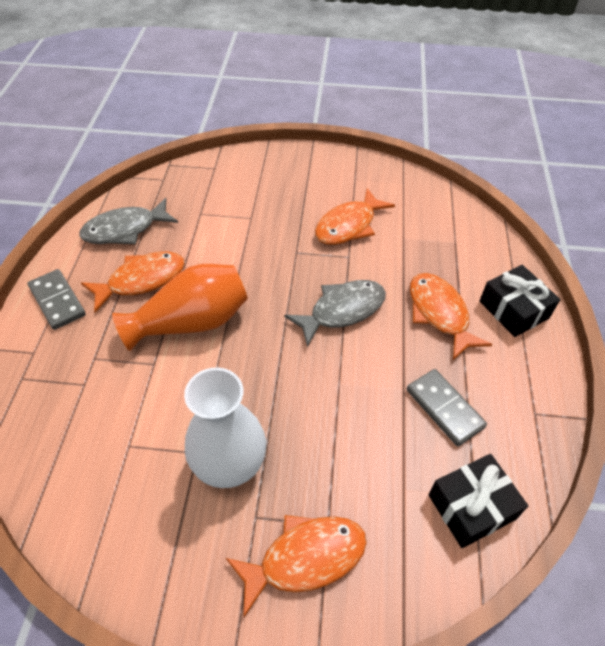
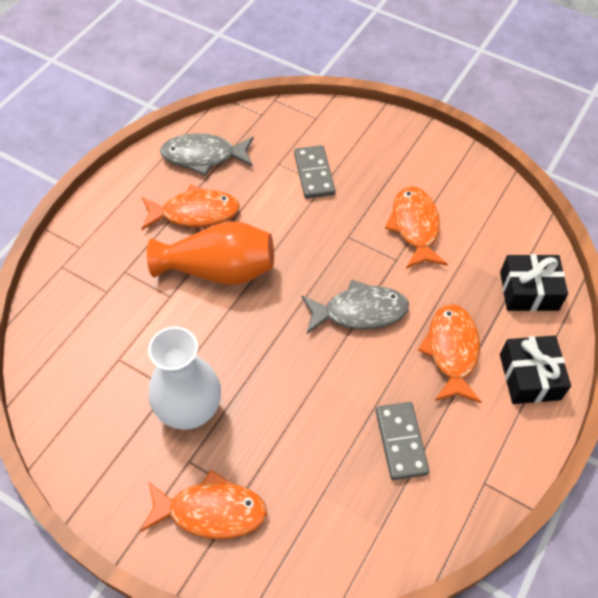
camera: 25 degrees right, 5 degrees up
(57, 301) = (117, 207): grey domino -> grey domino (314, 174)
(349, 226) = (415, 227): orange fish -> orange fish turned 105 degrees clockwise
(471, 507) = (372, 535): black gift -> black gift (529, 291)

